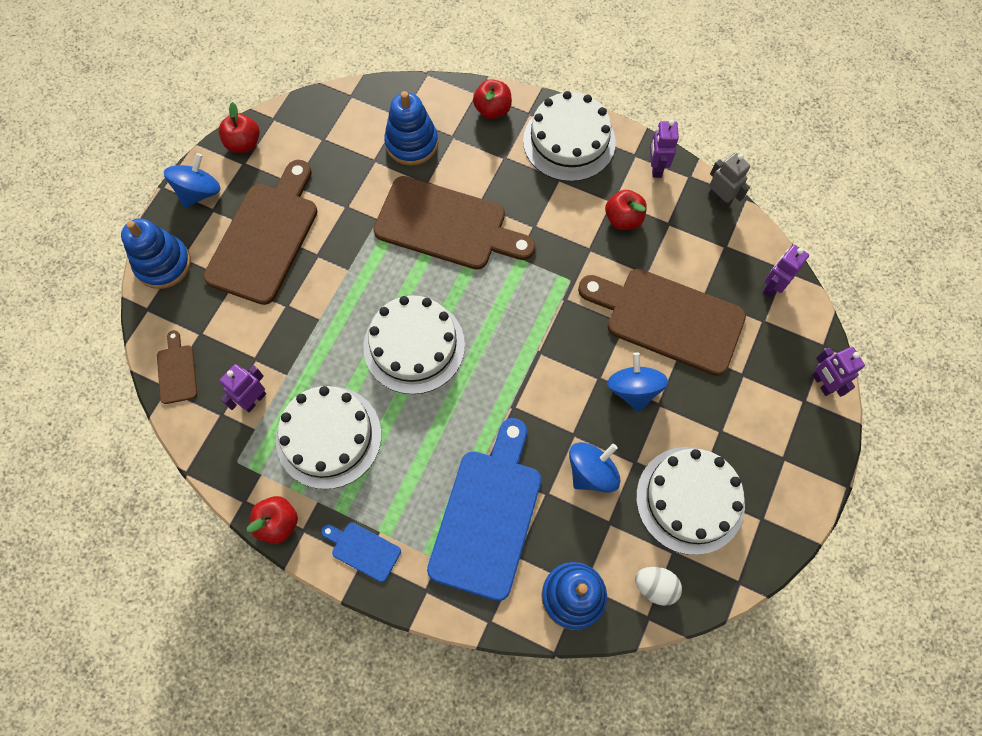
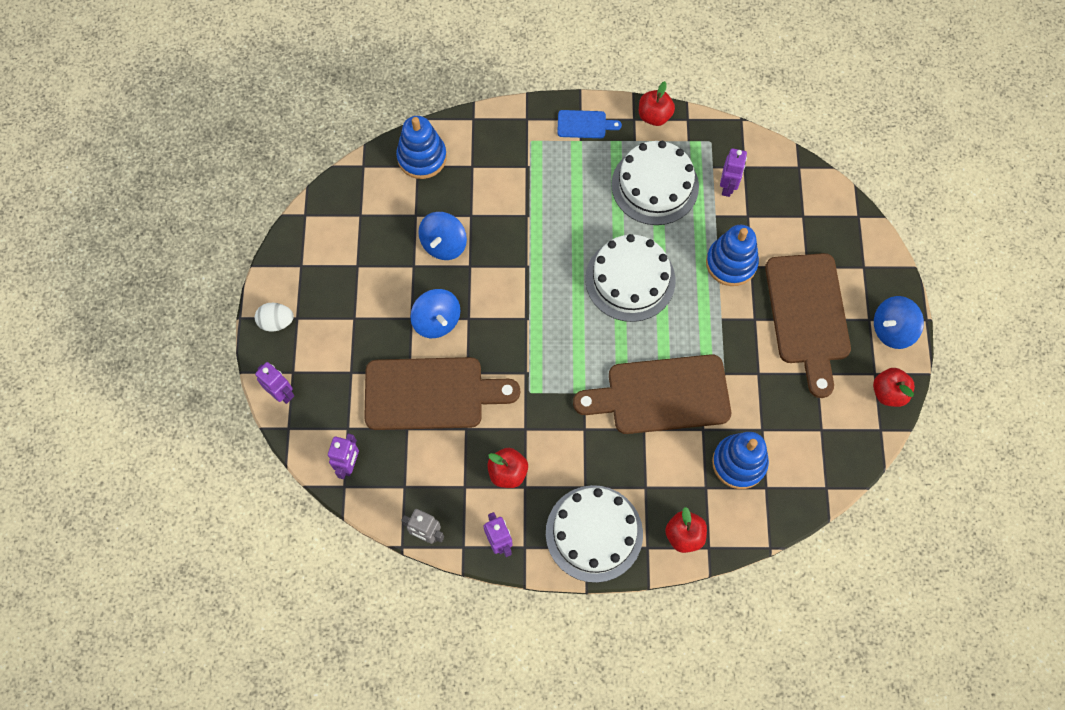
camera: 155 degrees right, 0 degrees up
(163, 264) = (873, 256): blue stacking toy -> blue stacking toy (731, 263)
(177, 371) = (800, 182): brown cutting board -> none
(199, 192) = (892, 329): blue spinning top -> blue spinning top turned 60 degrees clockwise
(488, 516) = (507, 182): blue cutting board -> none
(655, 586) = (365, 187): white egg -> white egg (276, 322)
(690, 500) = (361, 256): white cake -> none

